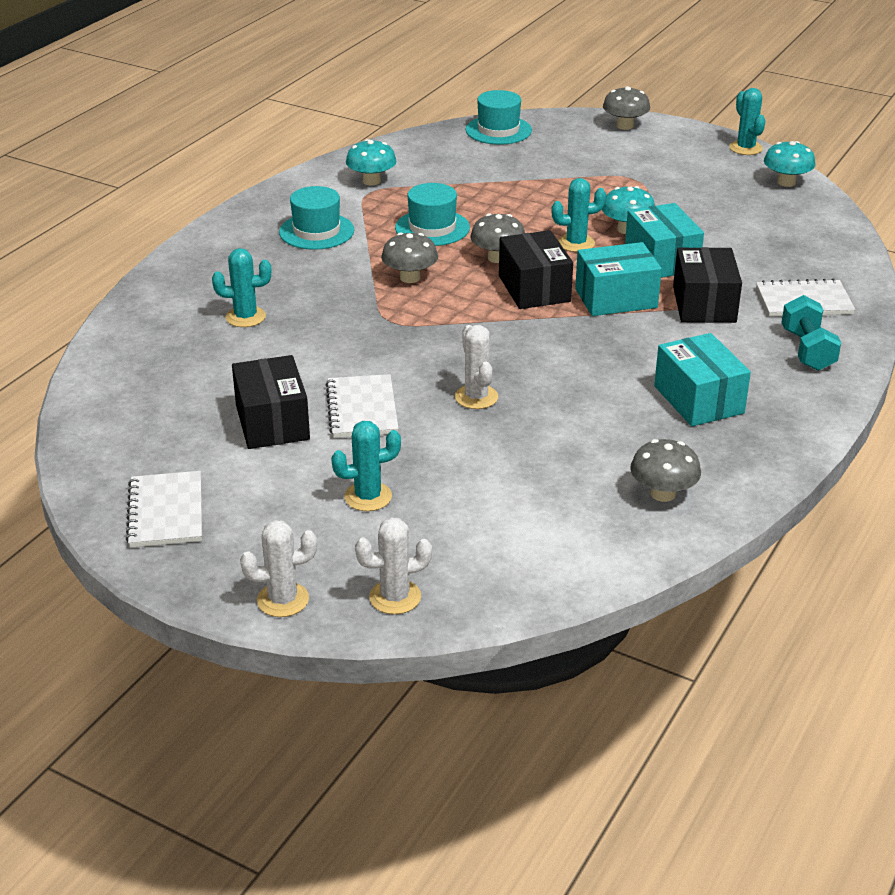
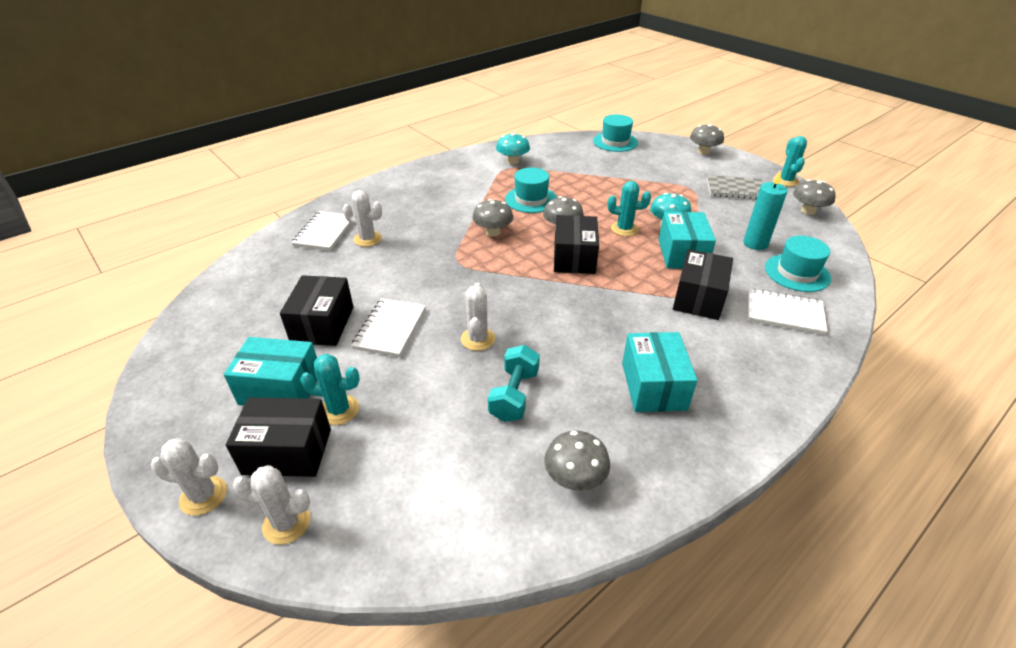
camera: 20 degrees right, 5 degrees up
(166, 512) = (194, 382): white notebook -> white notebook (324, 232)
(245, 317) = (367, 239): turquoise cactus -> white cactus
(316, 231) = (455, 188): turquoise hat -> turquoise hat (797, 273)
(341, 544) = (287, 451): none -> black box
(616, 298) = (631, 278): turquoise box -> turquoise box (280, 388)
(688, 170) = (735, 189): none -> grey notebook
(741, 232) = (755, 243): none -> turquoise candle
(786, 182) = (808, 211): turquoise mushroom -> grey mushroom
(807, 350) = (770, 360): turquoise dumbbell -> turquoise dumbbell (514, 395)

